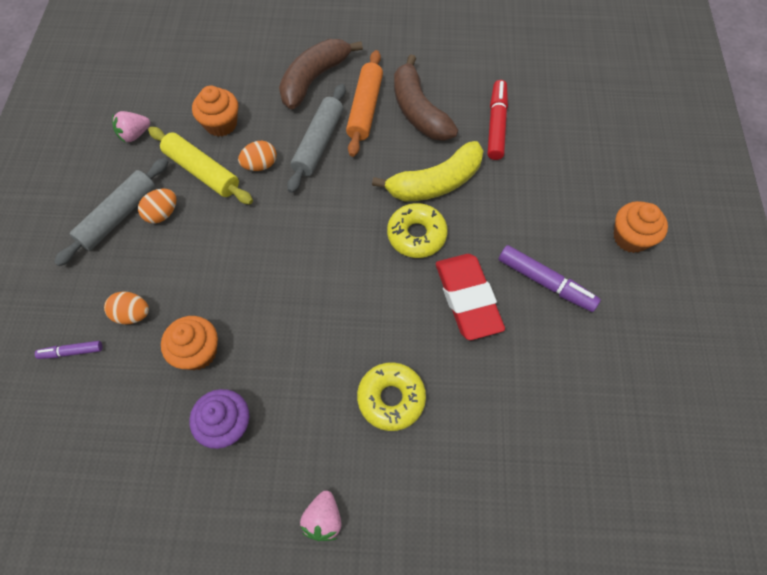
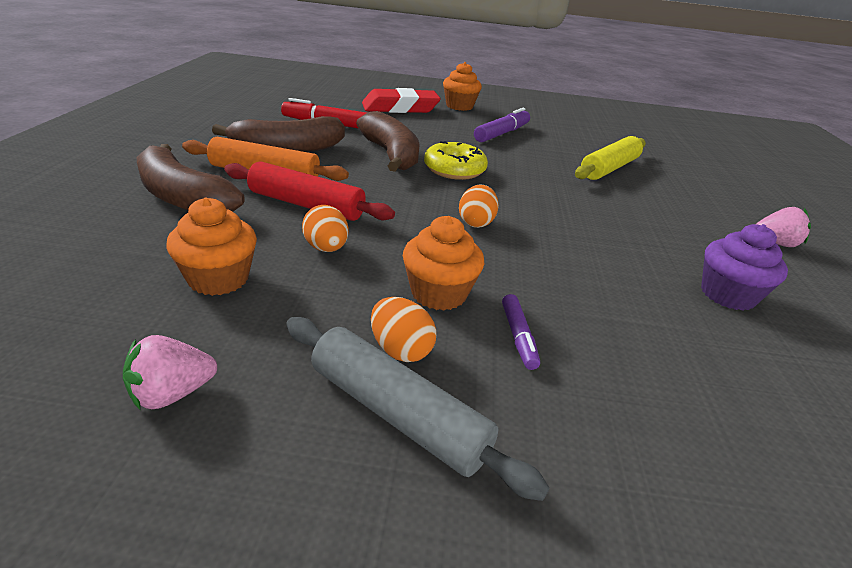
camera: 90 degrees left, 30 degrees down
(72, 352) = (719, 474): purple marker -> purple marker (518, 336)
(133, 314) = (610, 386): orange egg -> orange egg (476, 223)
(135, 135) = (172, 394): pink strawberry -> pink strawberry turned 90 degrees clockwise
(198, 352) = (645, 315): orange cupcake -> orange cupcake (439, 293)
(202, 171) = (317, 302): yellow rolling pin -> yellow rolling pin (609, 168)
(318, 143) = (306, 205): grey rolling pin -> red rolling pin
(391, 398) = (636, 201): yellow donut -> none
(435, 183) = (391, 155): yellow banana -> brown banana
(467, 298) = (523, 160): red eraser -> red eraser (400, 108)

